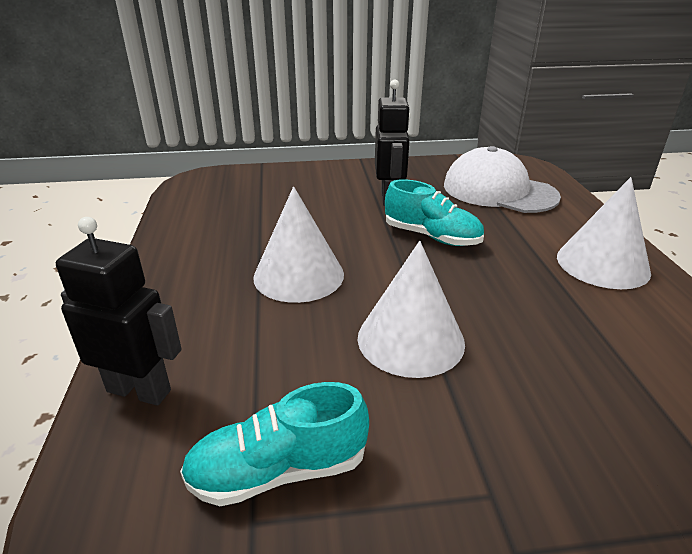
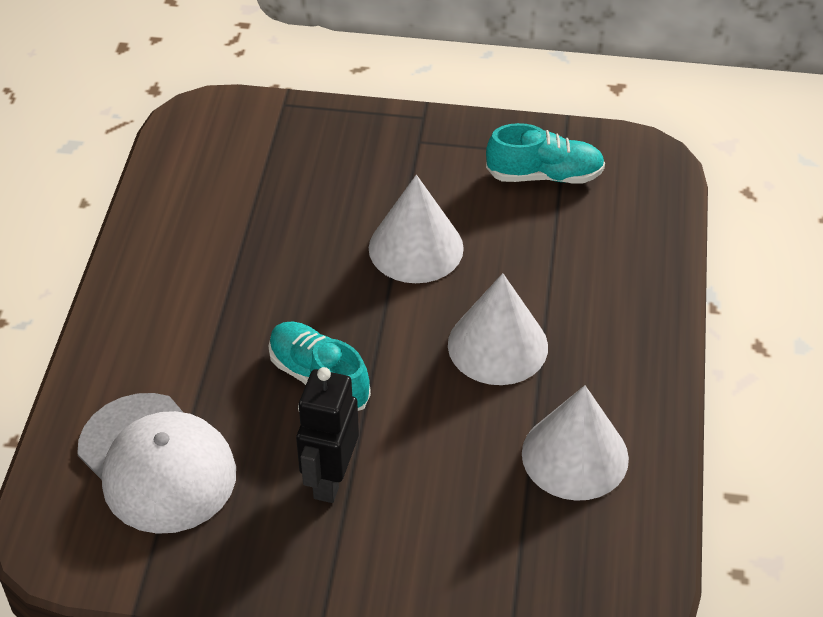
camera: 165 degrees left, 15 degrees up
(139, 390) = (645, 246): black robot -> none
(602, 264) = (163, 295): white cone -> white cone (575, 455)

